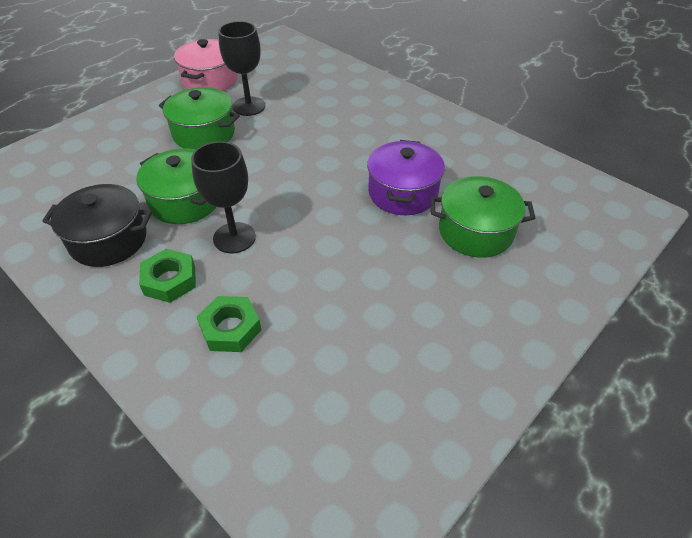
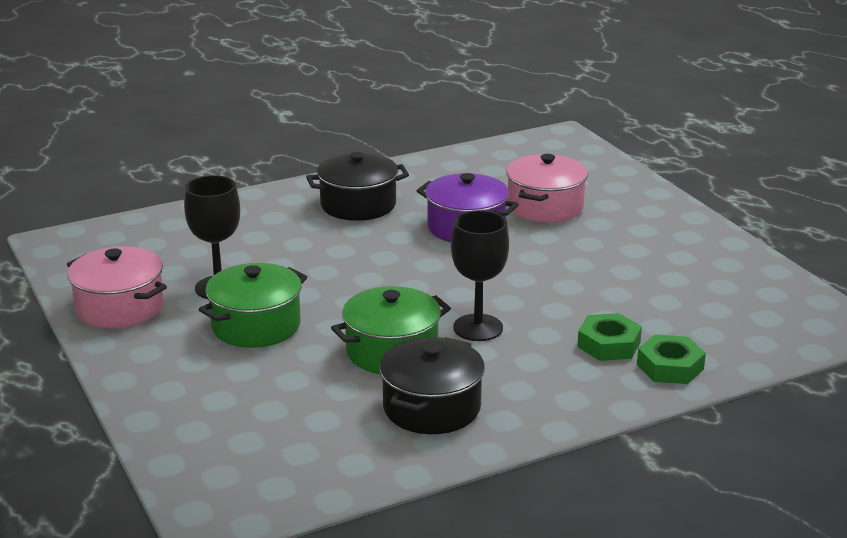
camera: 70 degrees left, 20 degrees down
(170, 280) = (523, 372): green nut -> green nut (670, 367)
(404, 130) = (358, 205): none -> black pot
(475, 231) = (545, 207): green pot -> pink pot

